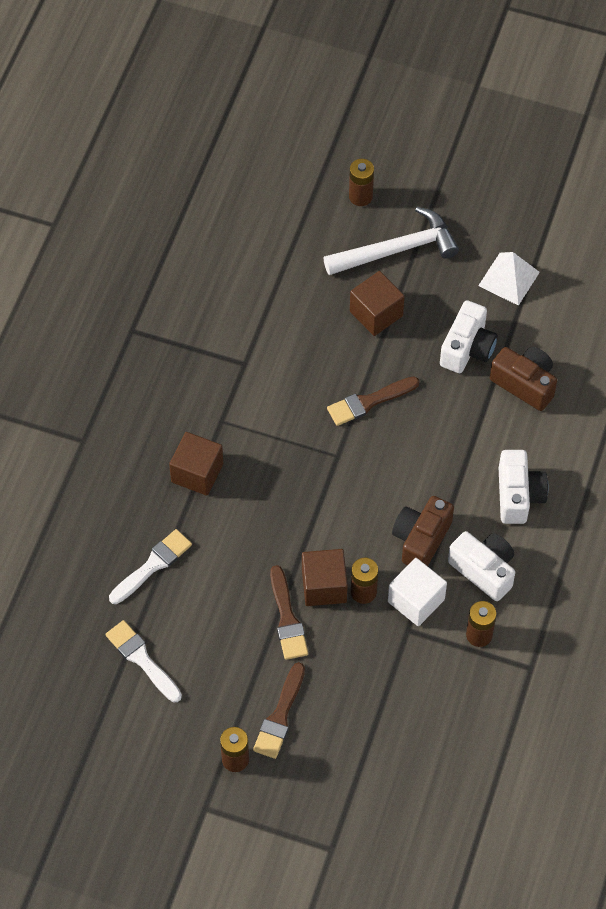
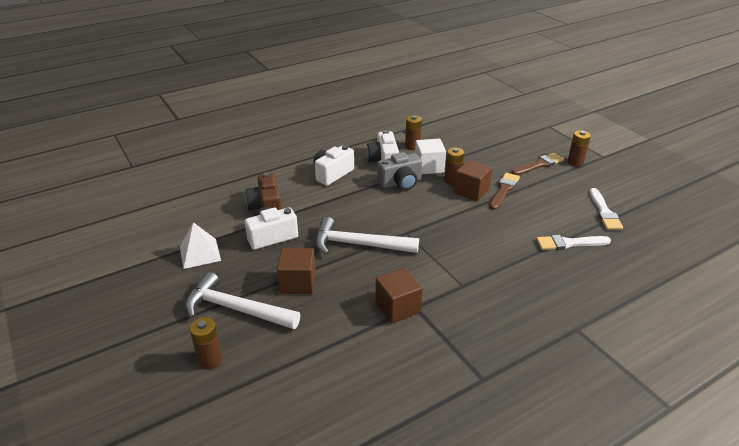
camera: 140 degrees left, 25 degrees down
(197, 473) = (503, 269): brown cube -> brown cube (398, 307)
(369, 402) = (359, 245): brown brush -> white hammer
(421, 539) = (400, 183): brown camera -> grey camera

